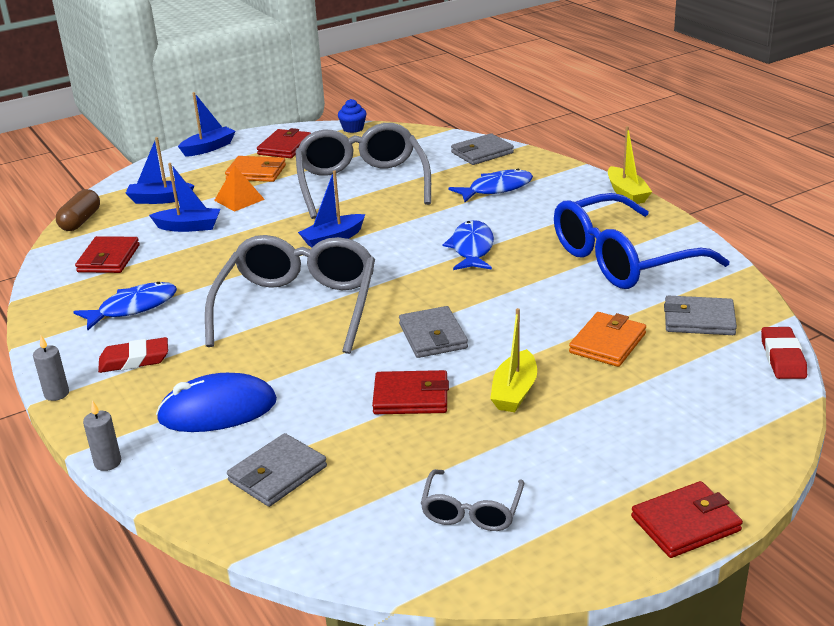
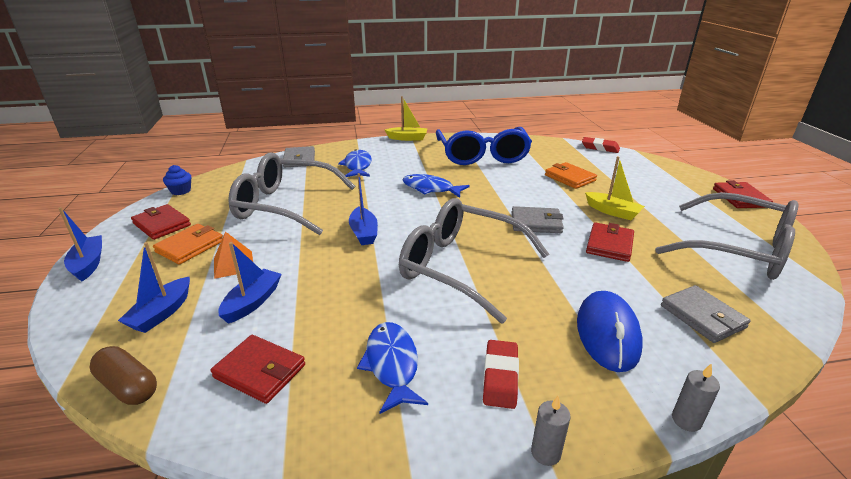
camera: 70 degrees left, 0 degrees up
(471, 511) = (738, 249): grey glasses -> grey glasses, size x2.10
(699, 320) = (557, 154): grey wallet -> none

